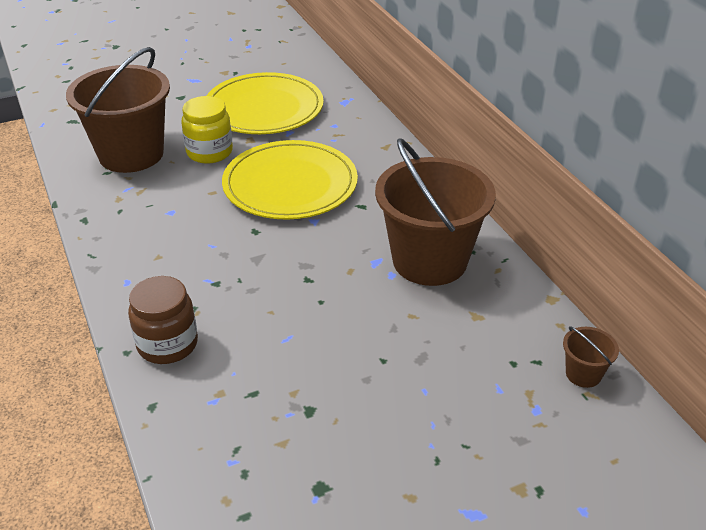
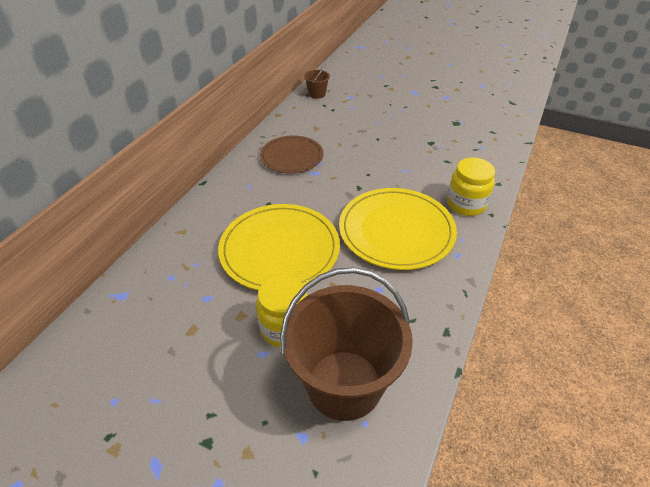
camera: 130 degrees left, 5 degrees up
(167, 344) = (466, 204): brown jar -> yellow jar
(264, 108) = (177, 345): yellow plate -> yellow plate (396, 231)
(429, 260) = (292, 157): brown bucket -> brown plate

